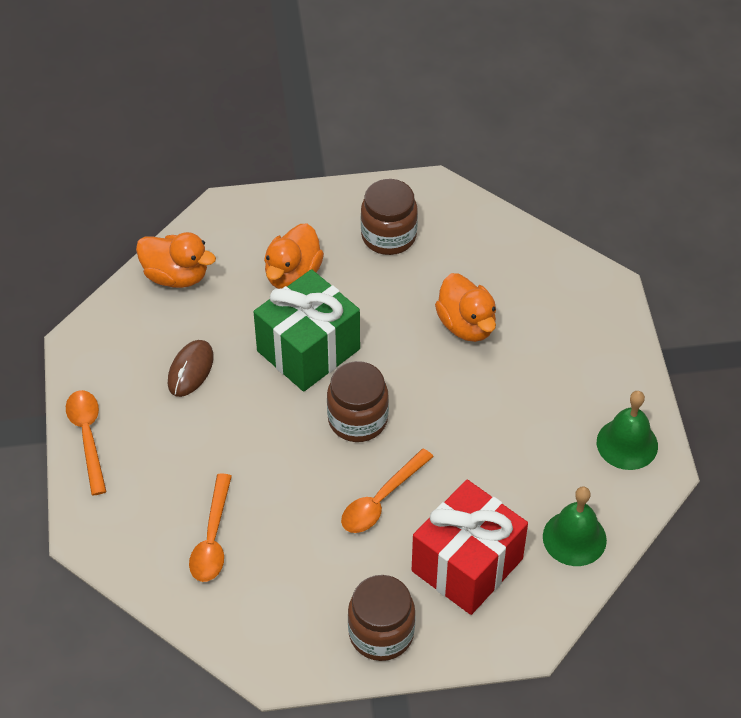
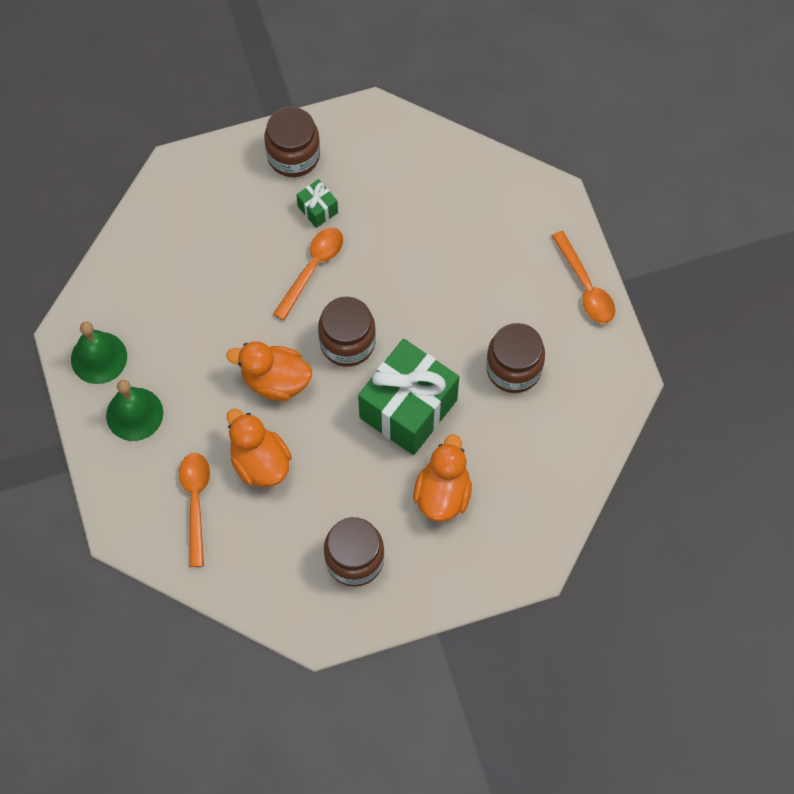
camera: 170 degrees right, 15 degrees up
(176, 276) = (558, 473): orange duck -> orange duck (275, 381)
(190, 370) = (513, 369): brown mouse -> brown jar
(212, 538) = (449, 211): orange spoon -> orange spoon (196, 502)
(363, 564) = (318, 209): none -> green gift
(467, 565) = (231, 222): red gift -> none
(574, 538) = (142, 260): green bell -> green bell (134, 414)

